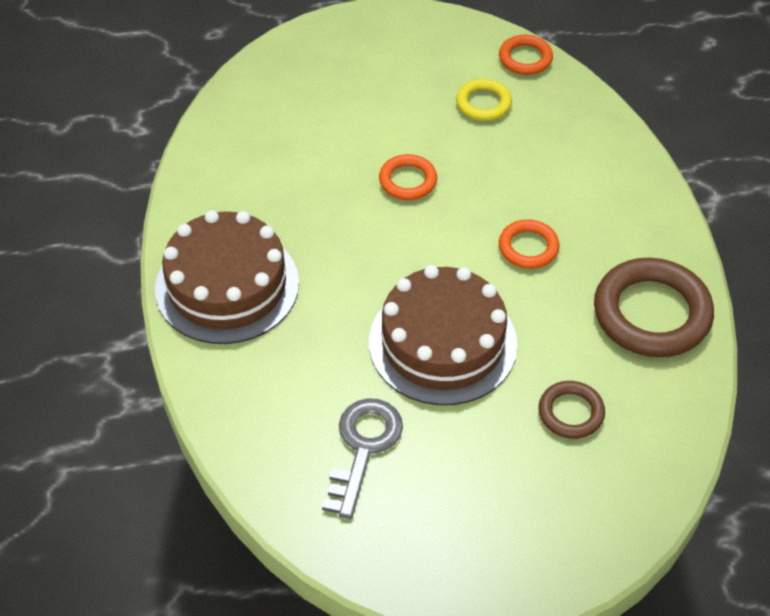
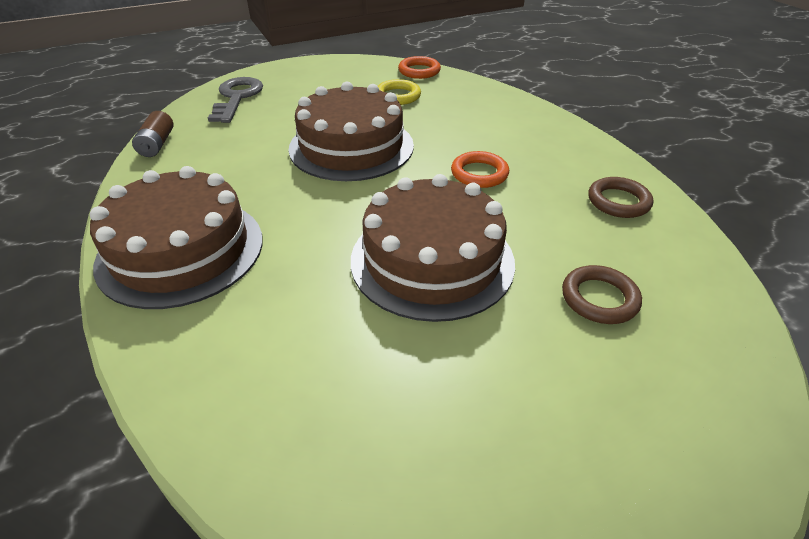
camera: 15 degrees left, 10 degrees down
(207, 137) = (157, 144): none -> brown battery
(363, 448) = (378, 390): grey key -> grey key (237, 98)
(408, 181) = (351, 147): orange ring -> brown cake
(652, 313) = (618, 201): brown ring -> brown ring, size x0.53

